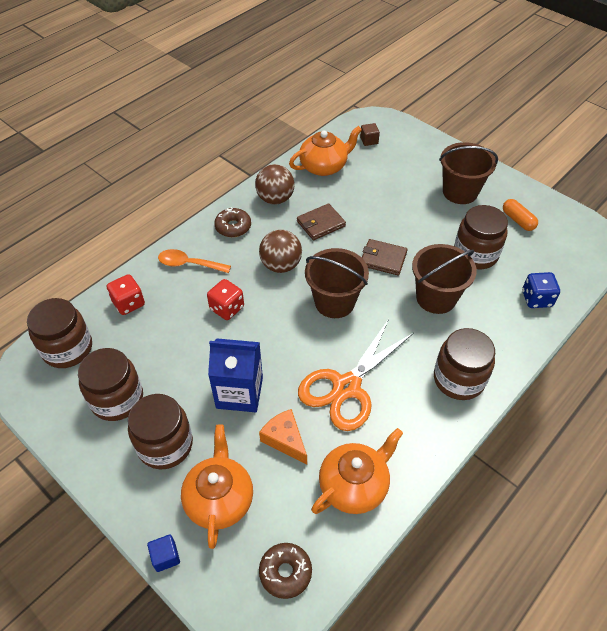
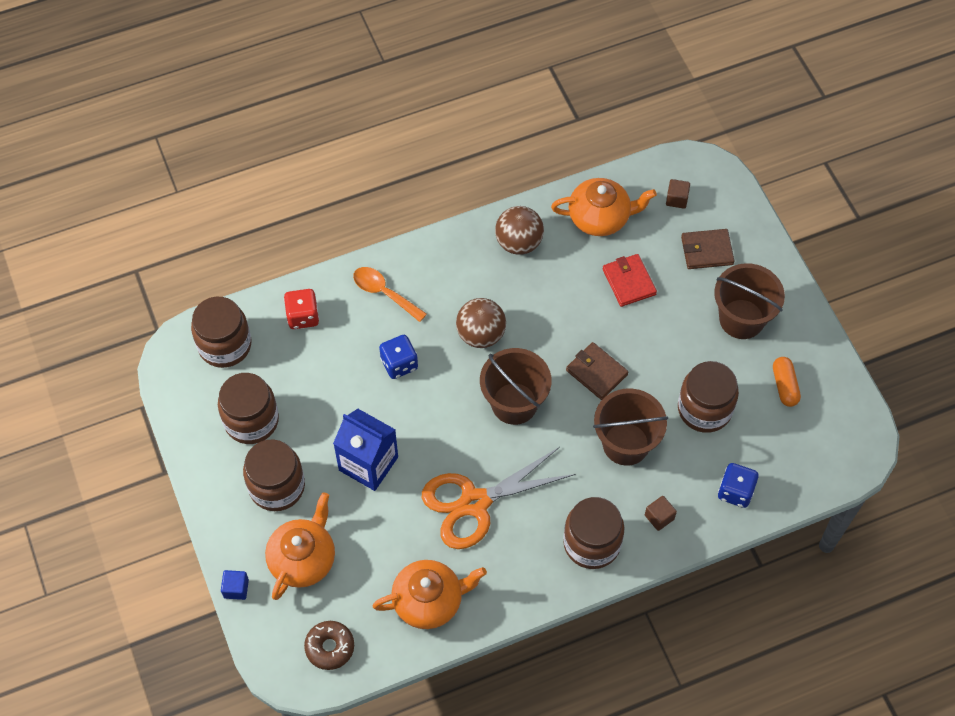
camera: 25 degrees right, 10 degrees up
(227, 308) = (399, 364): red dice -> blue dice
(233, 227) = (453, 263): brown donut -> none
(285, 439) = (388, 529): orange cheese -> none
(321, 224) = (552, 298): brown wallet -> brown wallet (707, 251)
(368, 196) = (629, 282): none -> red wallet
(496, 338) = (659, 517): none -> brown cube

